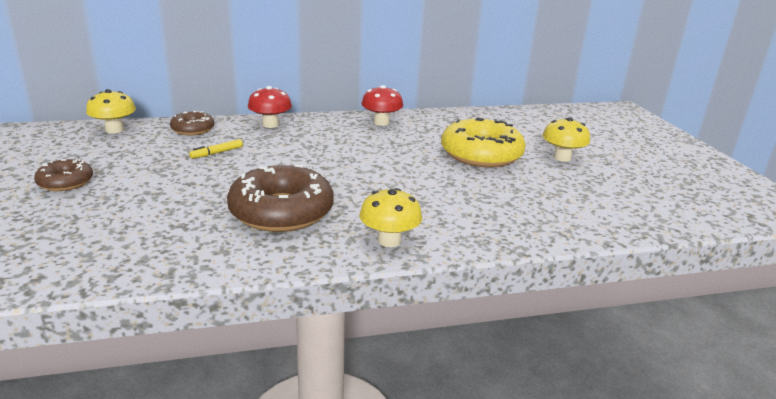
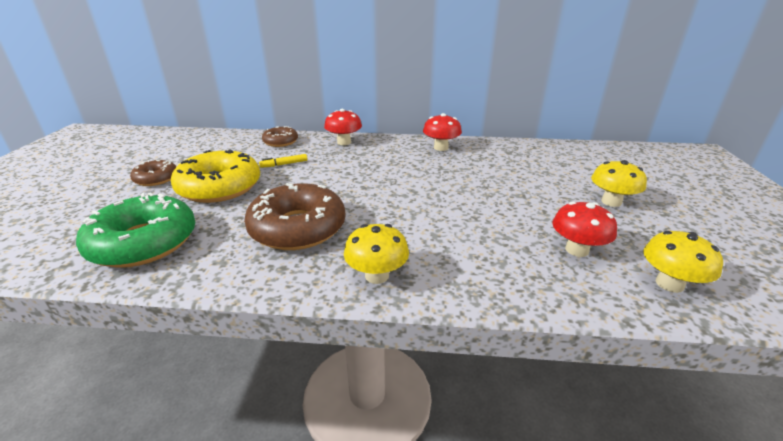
camera: 20 degrees right, 5 degrees up
(114, 130) = (224, 137): yellow mushroom -> yellow mushroom (669, 284)
(115, 245) = (144, 242): none -> green donut
(481, 154) = (522, 189): yellow donut -> yellow donut (219, 187)
(549, 199) = (577, 250): none -> red mushroom

